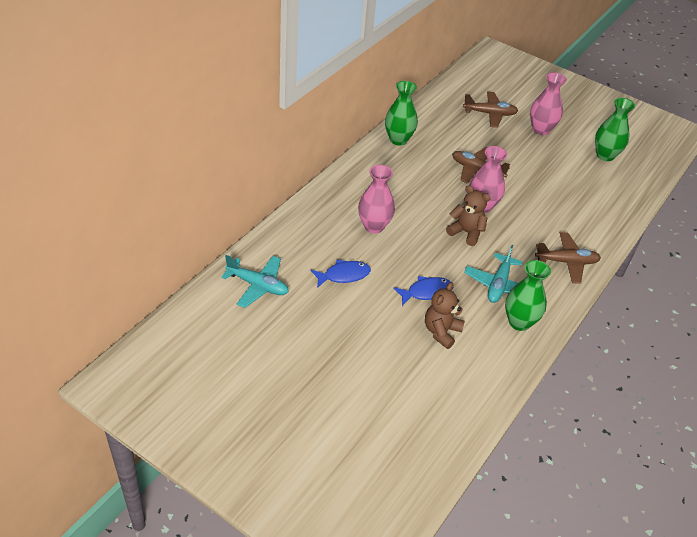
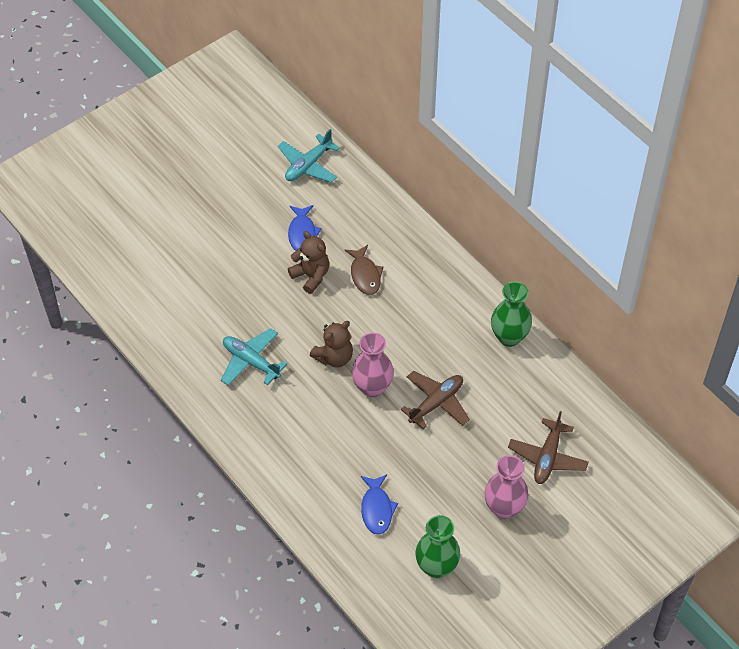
camera: 110 degrees right, 10 degrees up
(374, 226) = (365, 275): pink vase -> brown fish
(426, 292) = (260, 295): blue fish -> blue fish (377, 509)
(441, 332) = (207, 293): brown teddy bear -> brown teddy bear (311, 276)
(519, 322) = (197, 362): green vase -> none
(566, 262) = (263, 439): brown plane -> none

